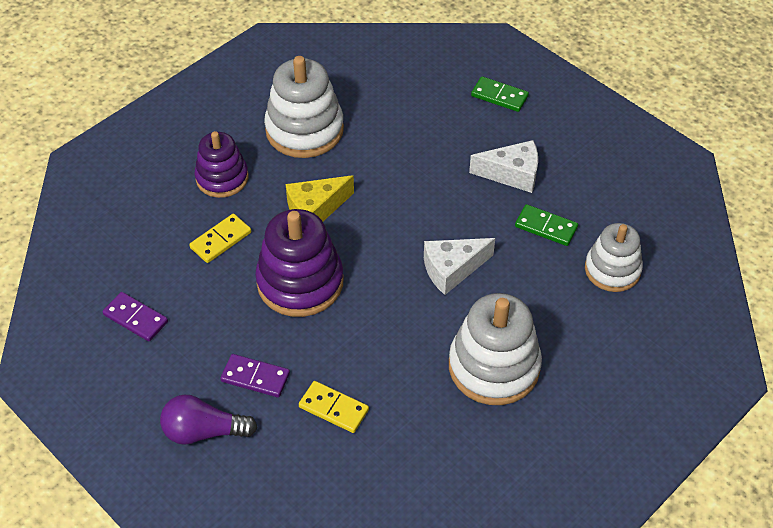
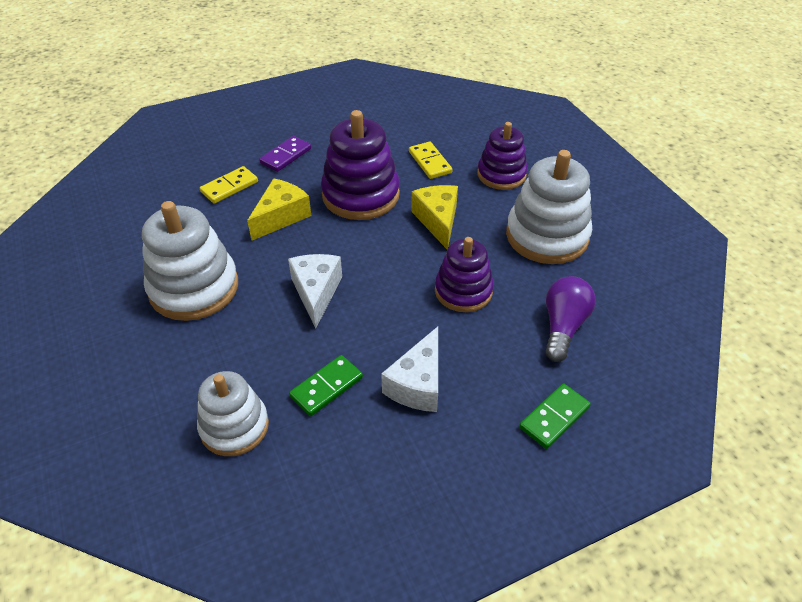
camera: 110 degrees right, 5 degrees down
(135, 318) = (376, 113): purple domino -> none
(204, 431) = (259, 127): purple light bulb -> purple light bulb (563, 326)
(363, 338) = (281, 217): none -> yellow cheese
(401, 170) = (463, 291): none -> purple stacking toy

